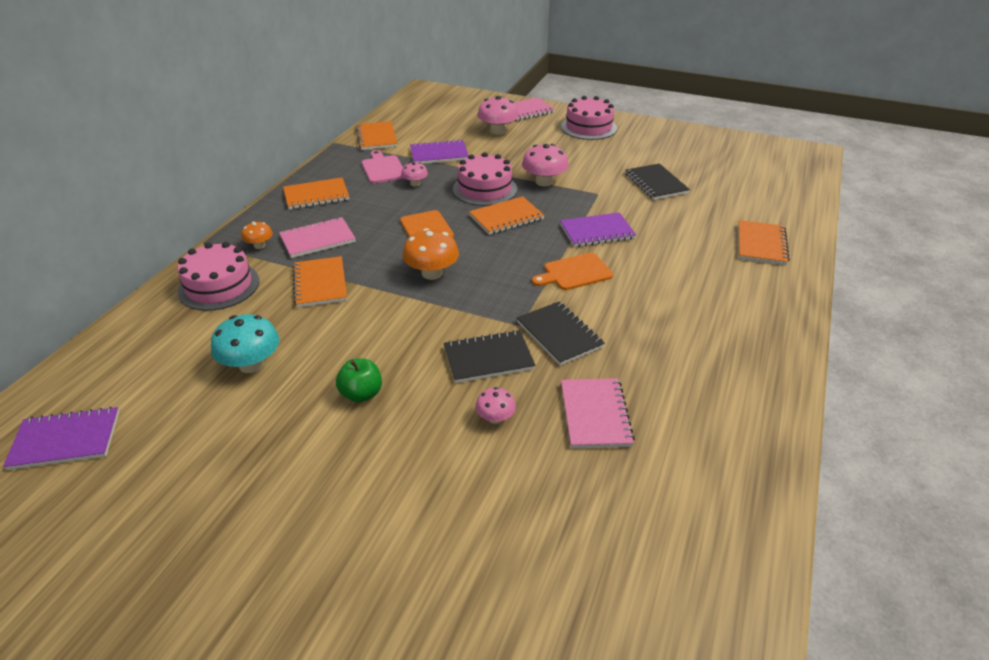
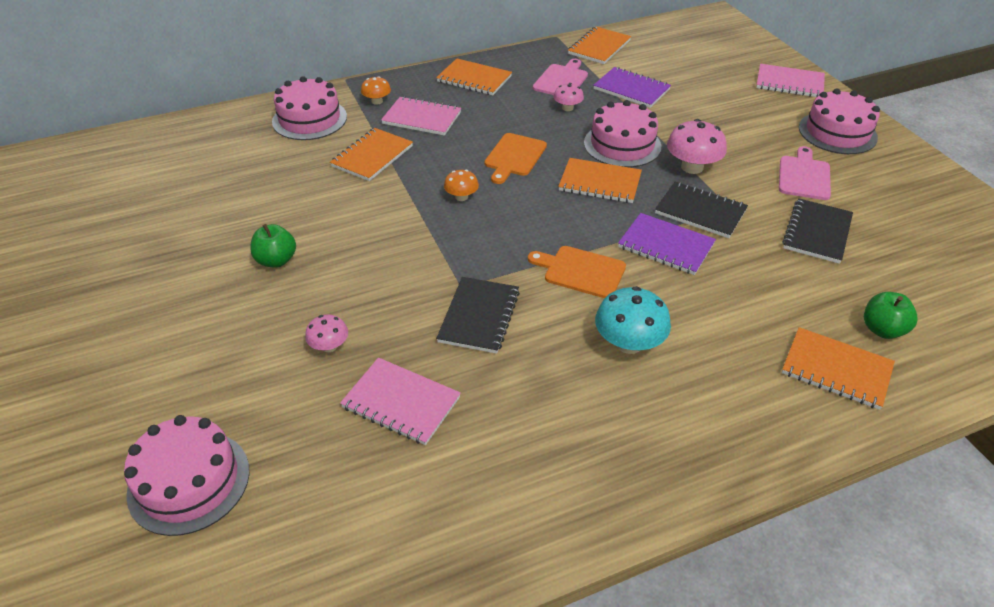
camera: 45 degrees right, 5 degrees up
(66, 440) = (101, 175): purple notebook -> none
(251, 364) = (248, 191): turquoise mushroom -> turquoise mushroom (629, 343)
(432, 273) = (461, 197): orange mushroom -> orange mushroom, size x0.57
(488, 358) = (395, 296): black notebook -> black notebook (700, 212)
(498, 131) = (726, 92): pink mushroom -> none
(544, 572) = (189, 481): none -> pink cake
(595, 414) = (401, 403): pink notebook -> pink notebook turned 75 degrees clockwise
(607, 158) = (804, 176): none -> pink cutting board
(750, 213) = (882, 329): none -> green apple
(761, 244) = (836, 370): orange notebook -> orange notebook turned 60 degrees clockwise

